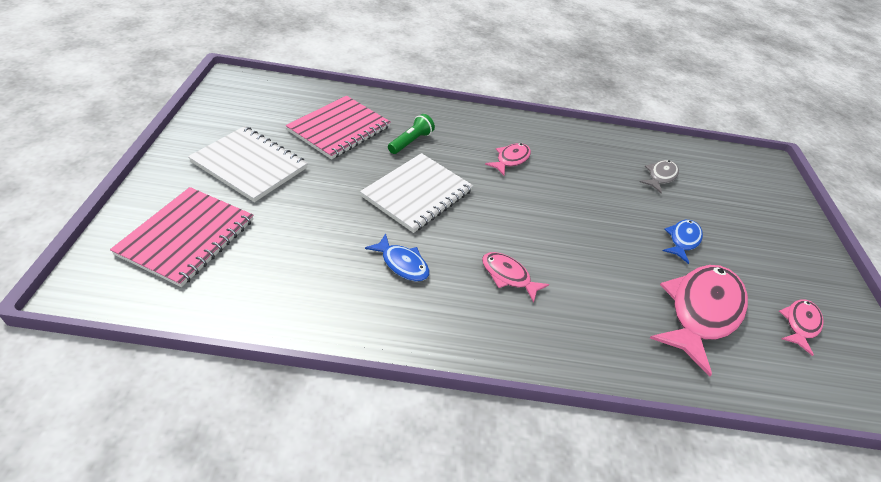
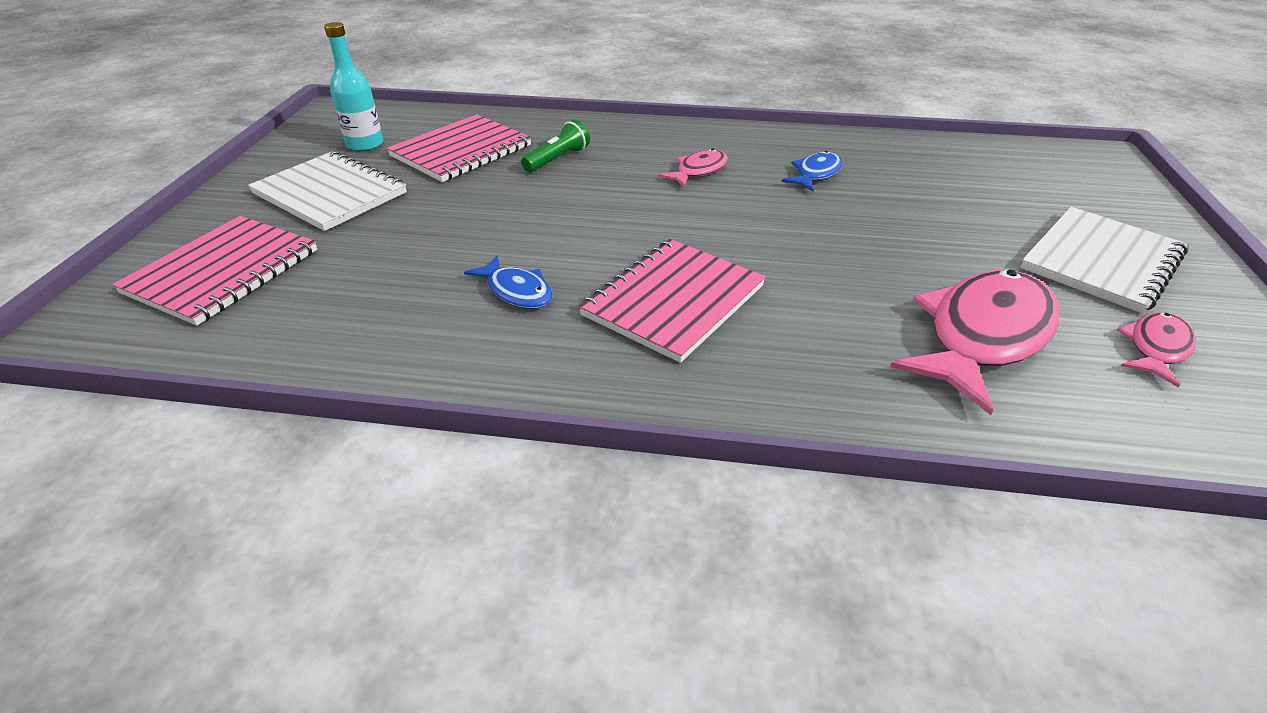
camera: 10 degrees right, 5 degrees down
(265, 117) = (365, 145): none -> turquoise bottle
(417, 194) = (555, 213): white notebook -> white notebook (1101, 261)
(508, 276) = (674, 301): pink fish -> pink notebook
(660, 176) = (925, 179): grey fish -> none
(682, 240) = (956, 250): blue fish -> blue fish (815, 174)

